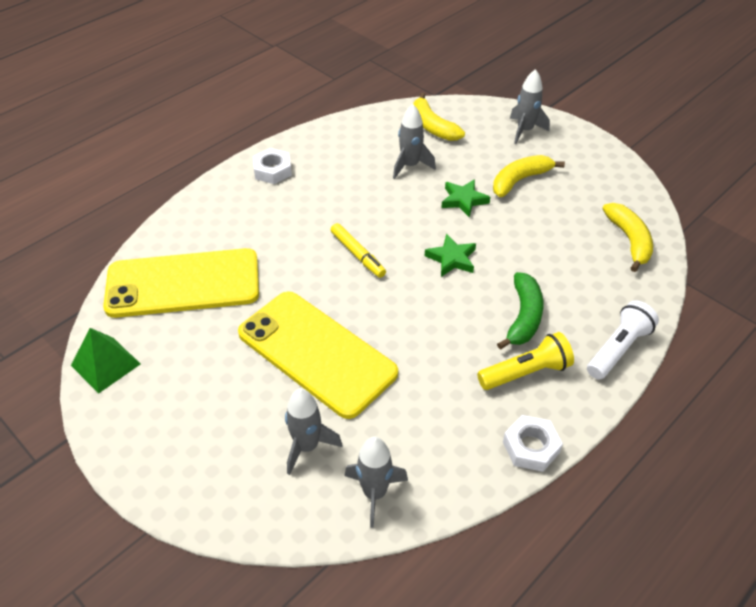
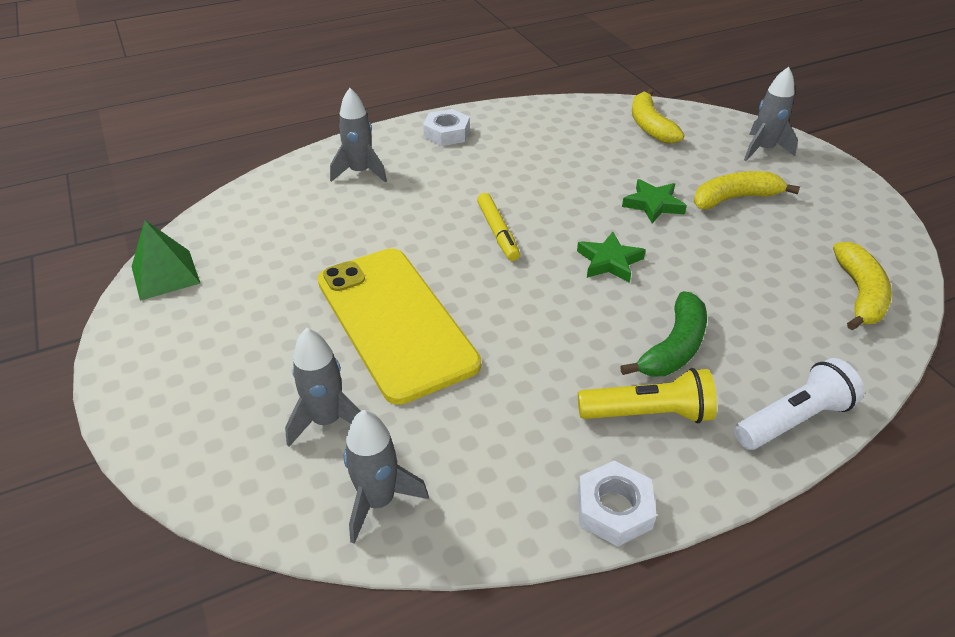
camera: 20 degrees right, 5 degrees down
(183, 283) = (291, 217): yellow phone -> none
(410, 166) = (604, 158): grey rocket -> grey rocket (360, 172)

